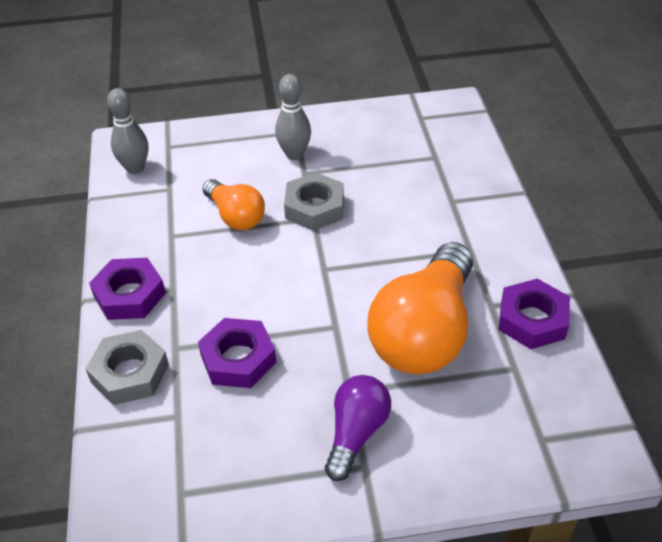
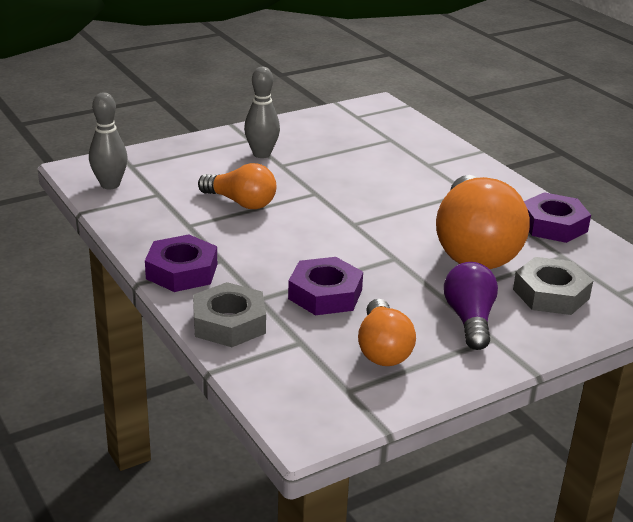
camera: 25 degrees left, 15 degrees down
(246, 448) = (383, 349): none -> orange light bulb
(314, 207) = (310, 186): grey nut -> grey nut (551, 294)

